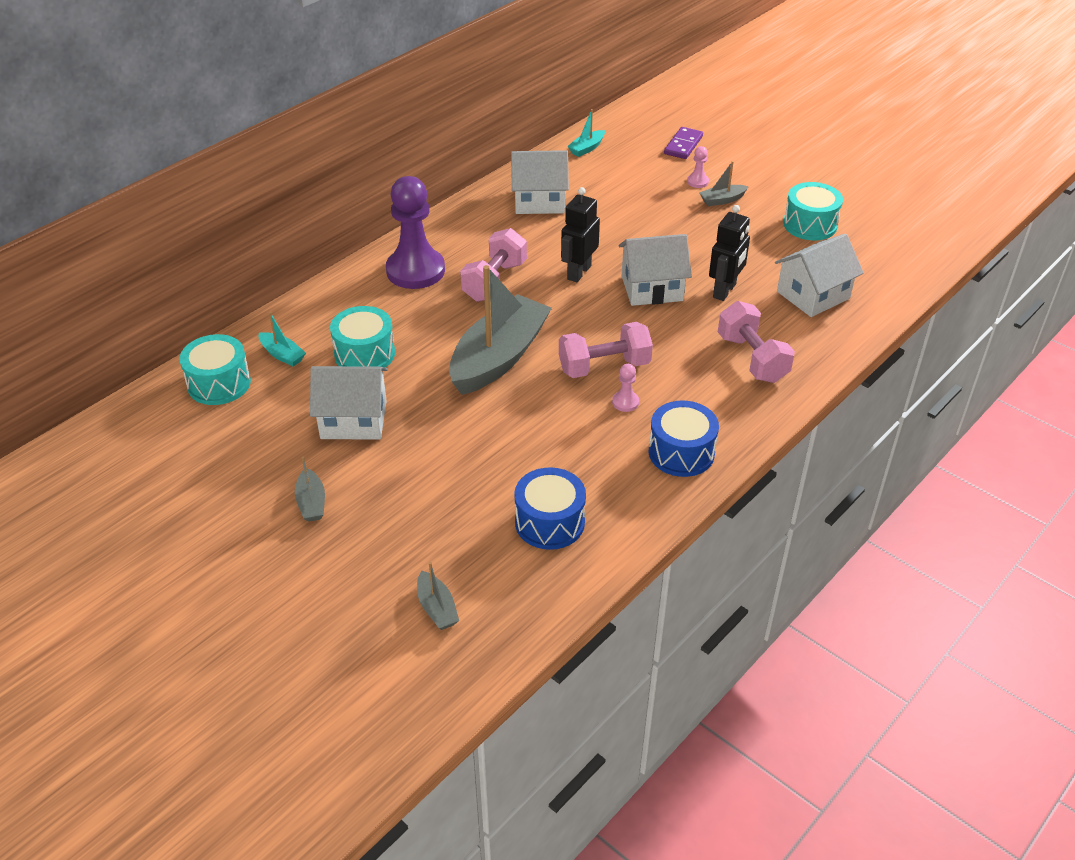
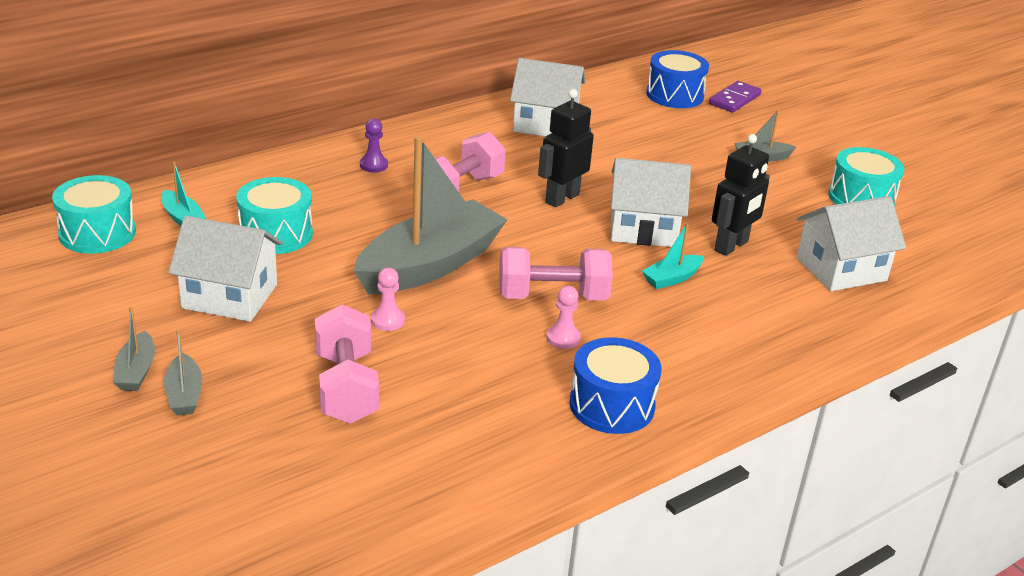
camera: 10 degrees right, 10 degrees down
(415, 271) = (373, 165): purple pawn -> purple pawn, size x0.41
(437, 608) = (227, 517): grey boat -> grey boat (184, 394)
(549, 522) = (413, 450): blue drum -> blue drum (674, 95)
(587, 148) = (621, 85): turquoise boat -> turquoise boat (672, 278)
(697, 182) = (738, 135): pink pawn -> pink pawn (387, 320)
(752, 358) = (740, 321): pink dumbbell -> pink dumbbell (346, 387)

